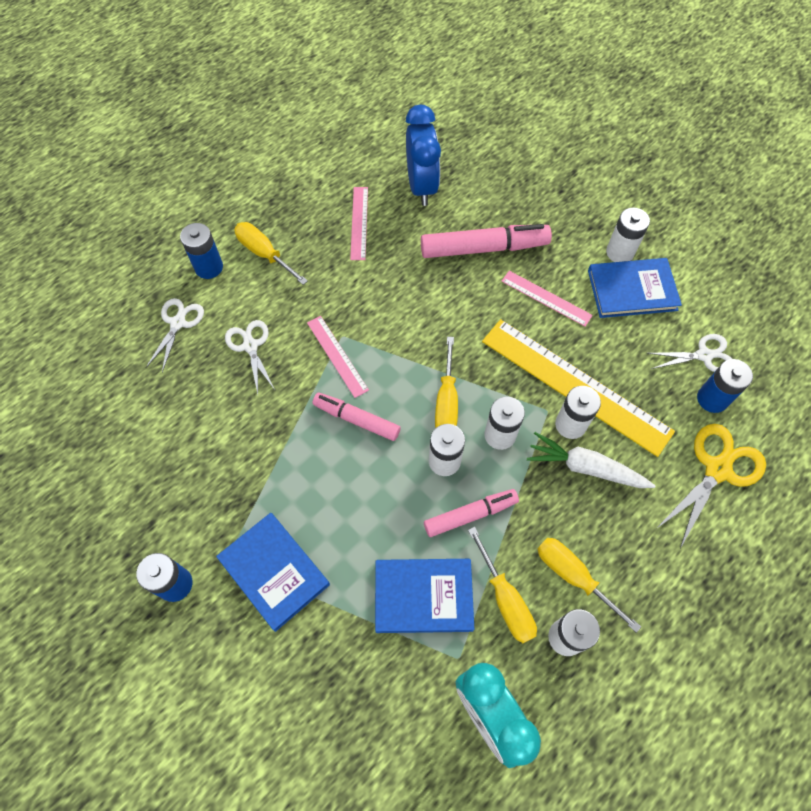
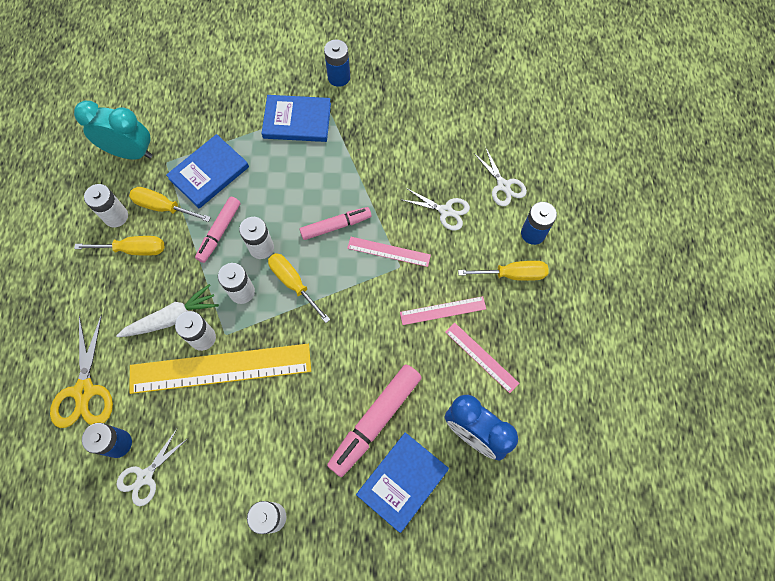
camera: 135 degrees right, 5 degrees up
(546, 298) = (294, 419): pink ruler -> pink ruler (443, 310)
(632, 290) = (237, 488): blue book -> blue book (402, 482)

